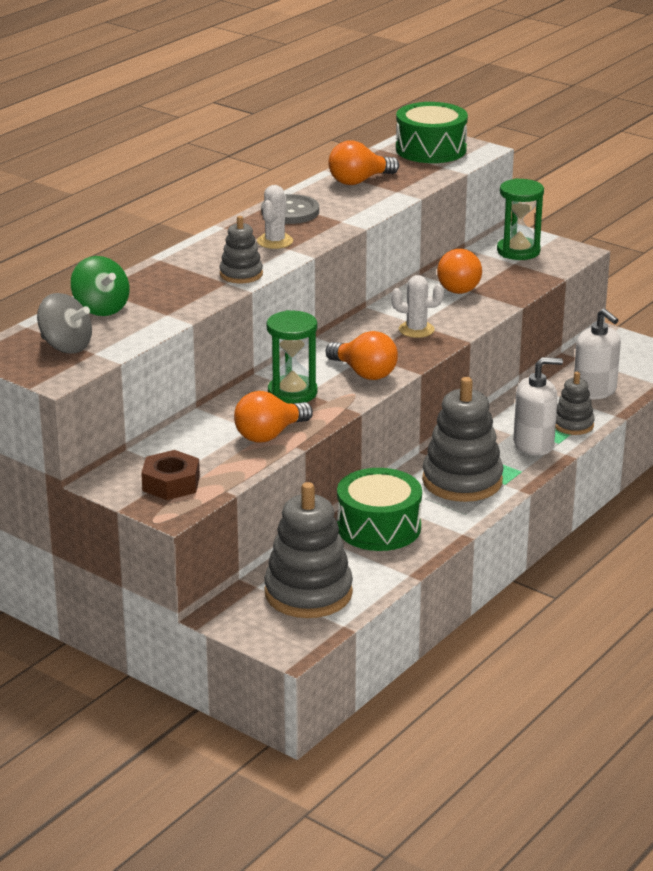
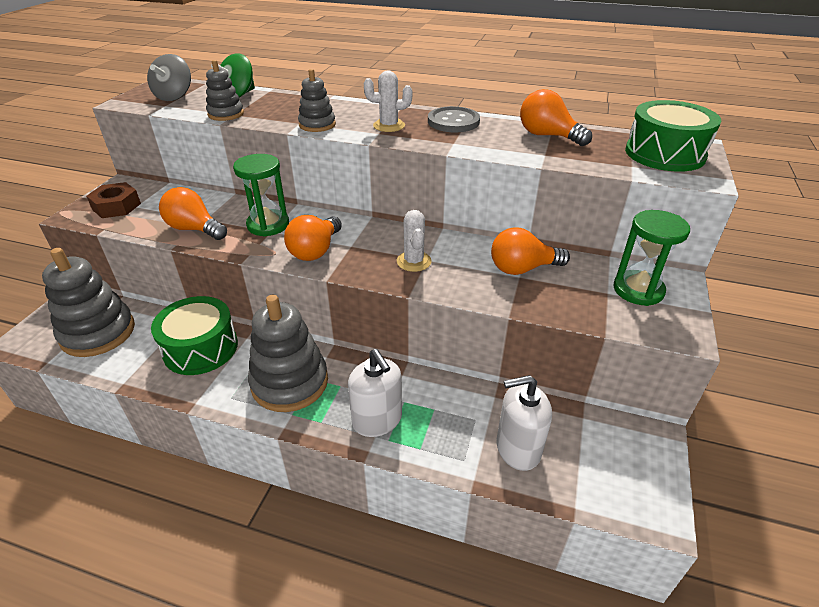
camera: 70 degrees right, 10 degrees up
(573, 425) = (432, 444): grey stacking toy -> grey stacking toy (226, 114)
(594, 391) = (517, 449): white soap dispenser -> white soap dispenser turned 45 degrees clockwise

